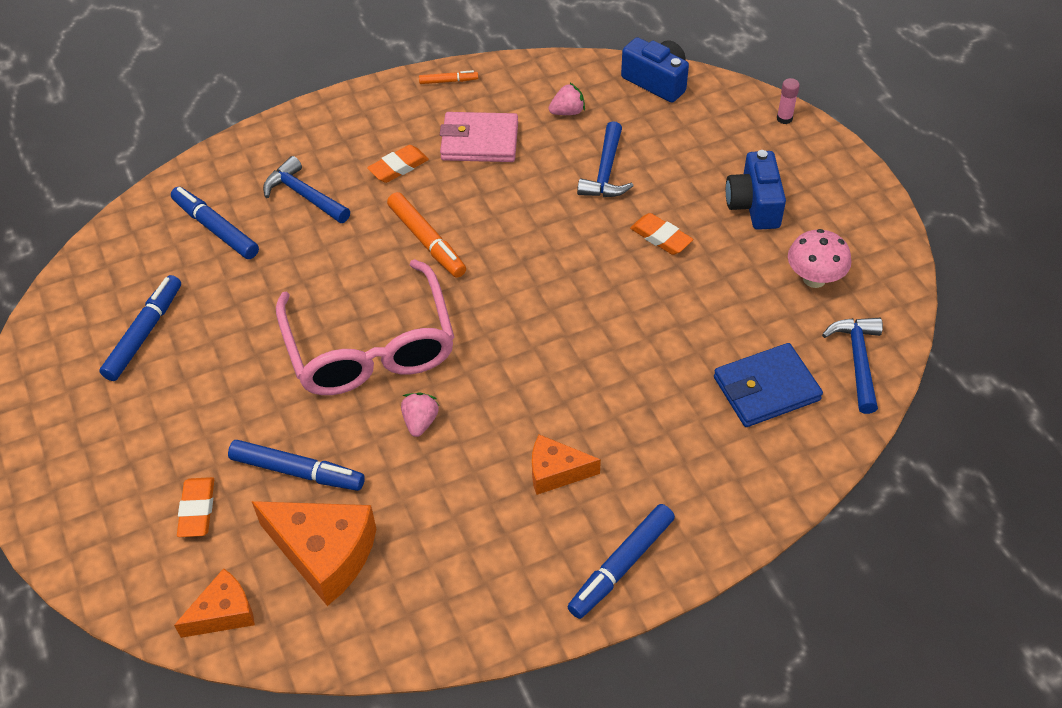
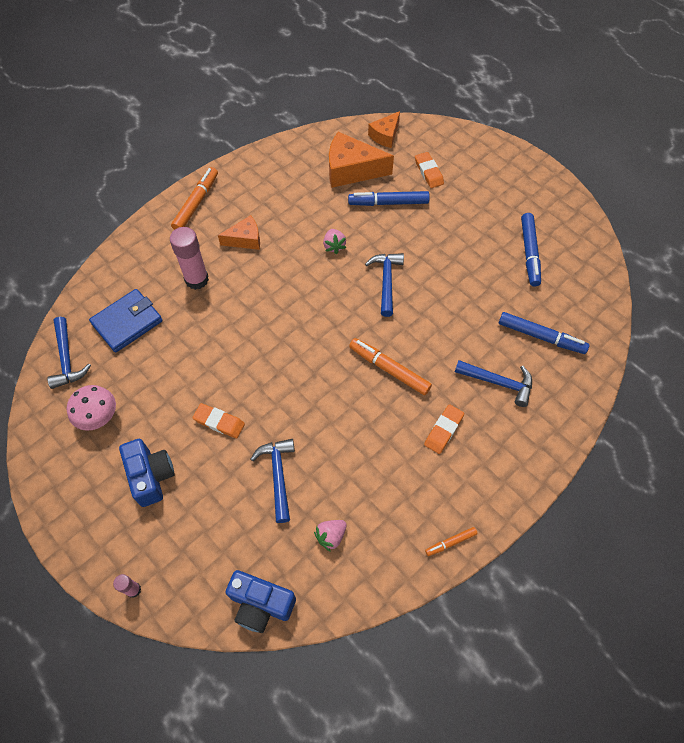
camera: 160 degrees right, 10 degrees up
(370, 348) = (386, 281): pink glasses -> blue hammer
(479, 141) = (392, 477): pink wallet -> none
(621, 566) = (196, 203): blue marker -> orange marker
(650, 426) = (197, 279): none -> pink glue stick

